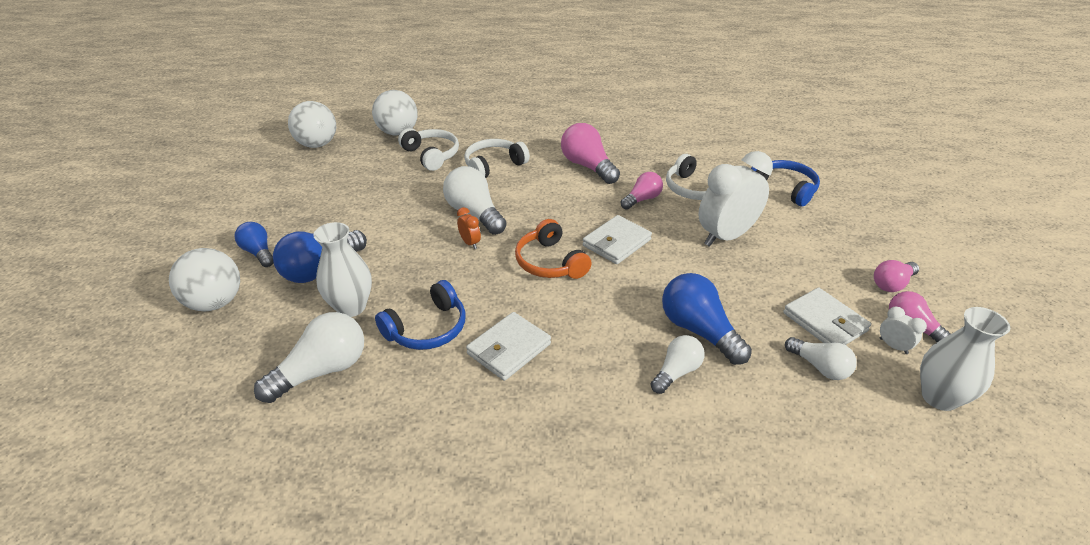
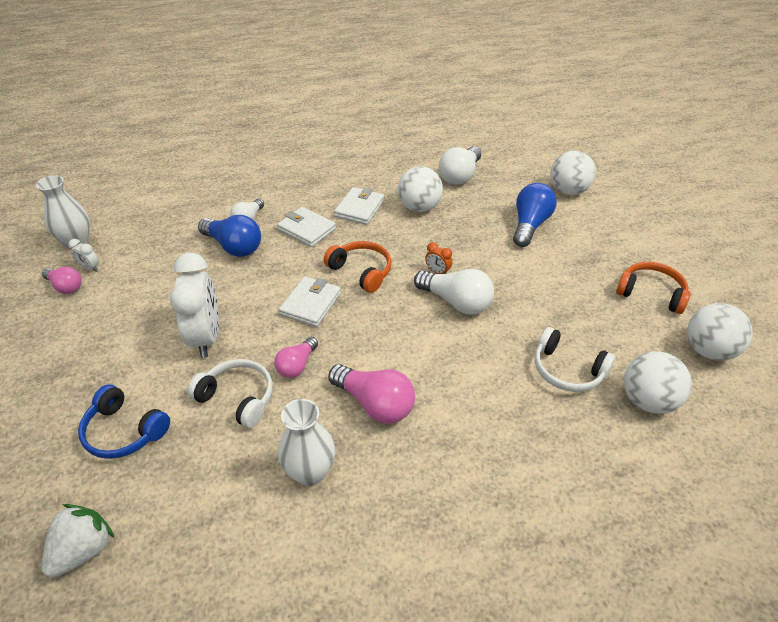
camera: 160 degrees right, 5 degrees up
(258, 252) = (589, 225): blue light bulb -> none
(299, 183) = (651, 293): none -> orange headphones
(351, 307) = (480, 208): white vase -> white vase (310, 472)
(427, 328) = (419, 207): blue headphones -> white ball
(494, 165) = (484, 373): white headphones -> none
(726, 236) = (206, 337): white clock -> white clock turned 45 degrees counterclockwise
(790, 144) = (84, 550): none -> white strawberry
(819, 367) = (151, 242): white light bulb -> none
(824, 322) = (136, 274): white wallet -> white wallet (306, 229)
(892, 284) = (60, 322): pink light bulb -> none

